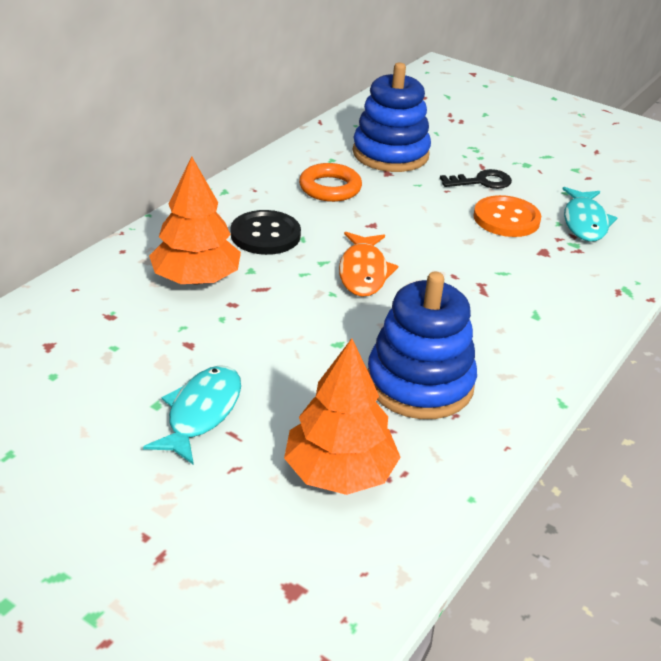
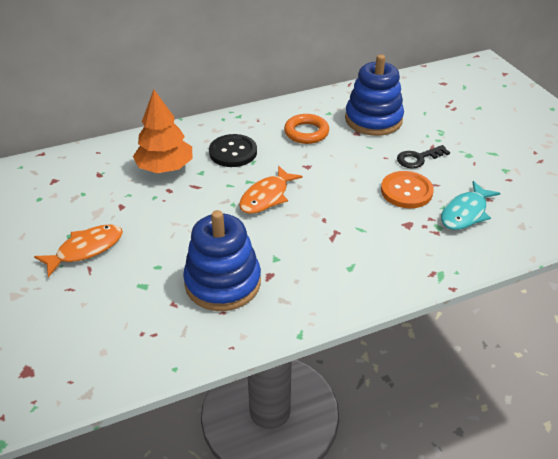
camera: 35 degrees right, 5 degrees up
(201, 413) = (86, 249): turquoise fish -> orange fish
(339, 472) = (119, 317): orange tree -> none
(481, 182) = (418, 158): black key -> black key turned 135 degrees clockwise

